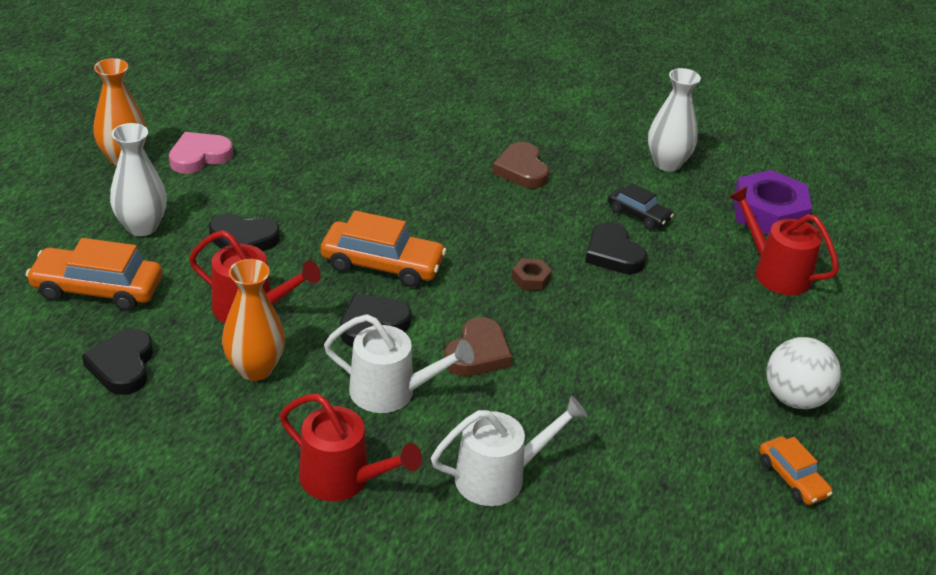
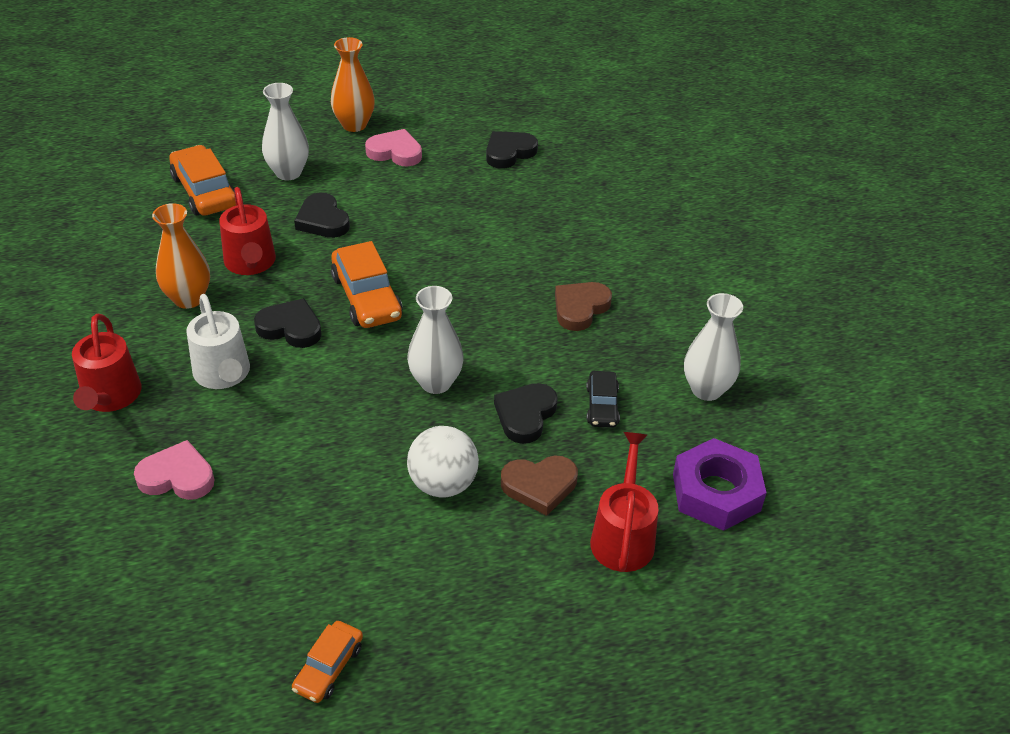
camera: 55 degrees right, 5 degrees up
(122, 366) = (139, 243): black heart -> black heart (509, 152)
(477, 353) = (311, 397): brown heart -> brown heart (539, 486)
(498, 477) = (177, 476): white watering can -> pink heart
(531, 279) = (436, 383): brown nut -> white vase
(795, 398) = (443, 626): white ball -> white ball (443, 484)

